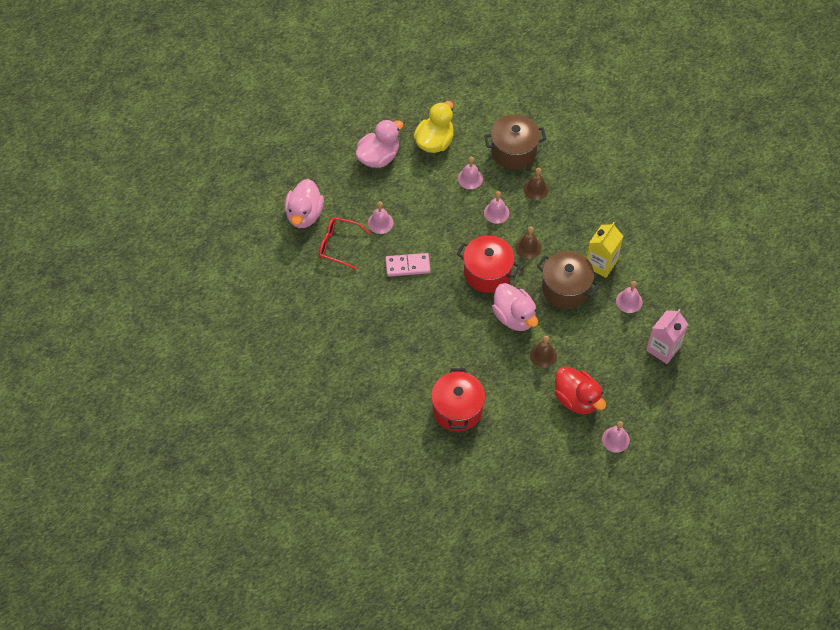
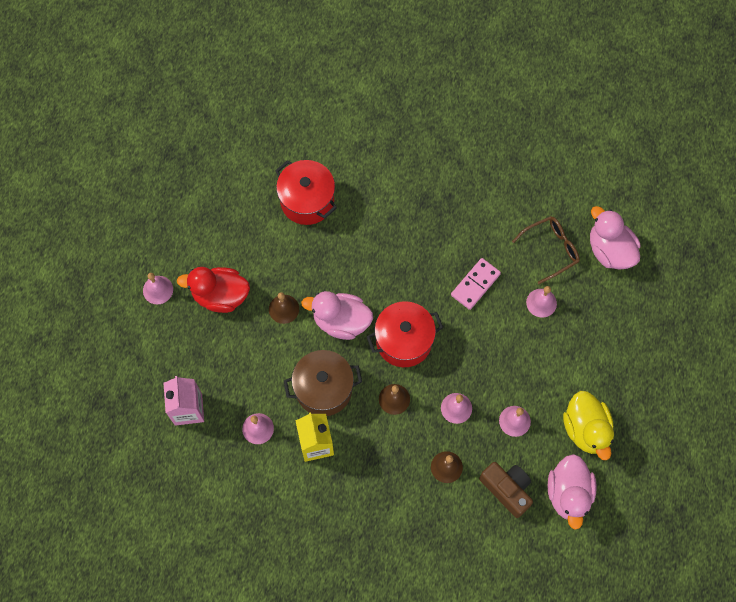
camera: 135 degrees right, 10 degrees up
(338, 245) = (551, 249): red glasses -> brown glasses
(378, 157) = (615, 365): pink duck -> pink duck (568, 494)
(513, 151) = (507, 489): brown pot -> brown camera

